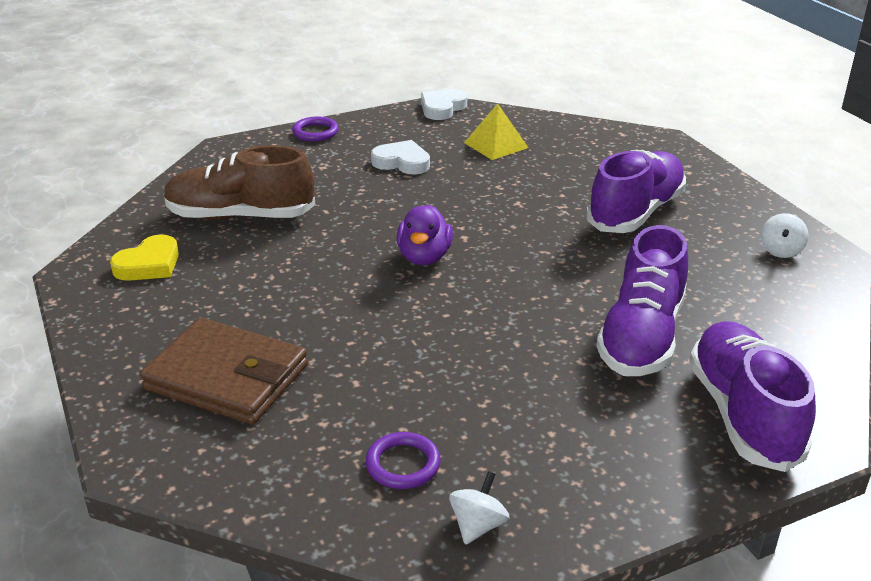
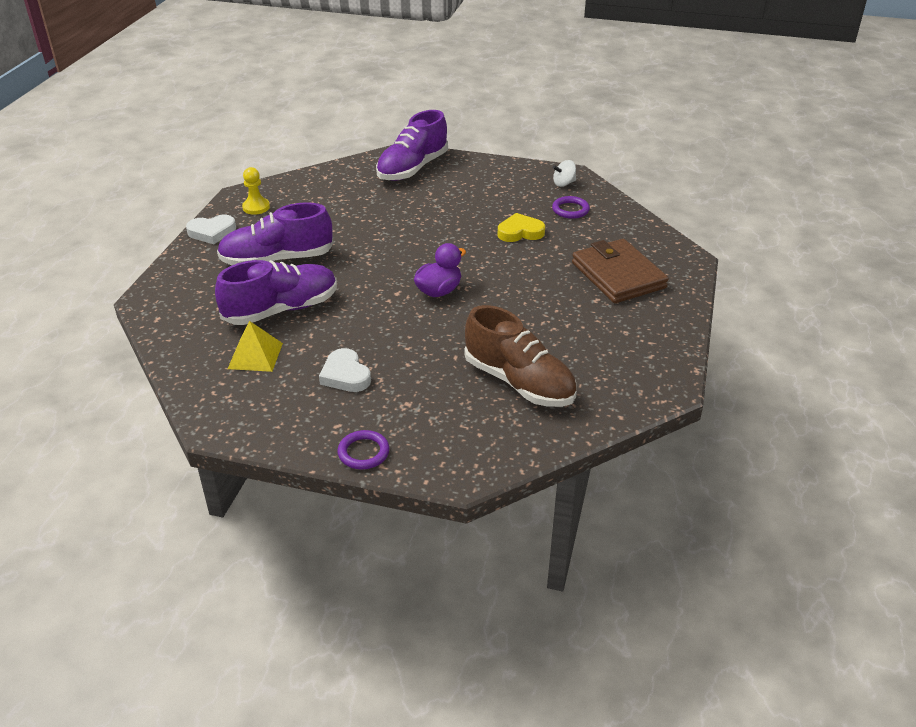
camera: 140 degrees left, 5 degrees up
(149, 264) = (615, 369): yellow heart -> yellow heart (520, 232)
(442, 108) = (220, 424): white heart -> white heart (212, 232)
(641, 336) = (399, 206): purple shoe -> purple shoe (281, 310)
(780, 251) = (256, 207): white spinning top -> yellow pawn

